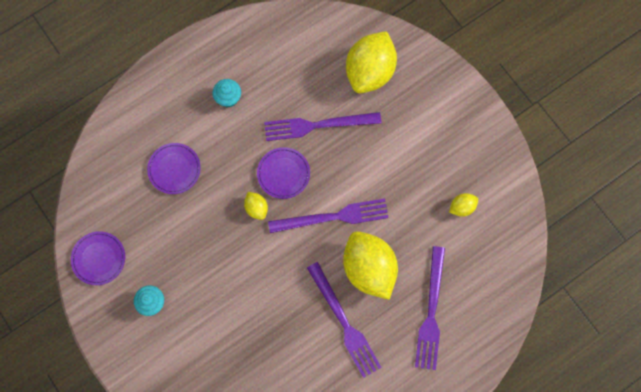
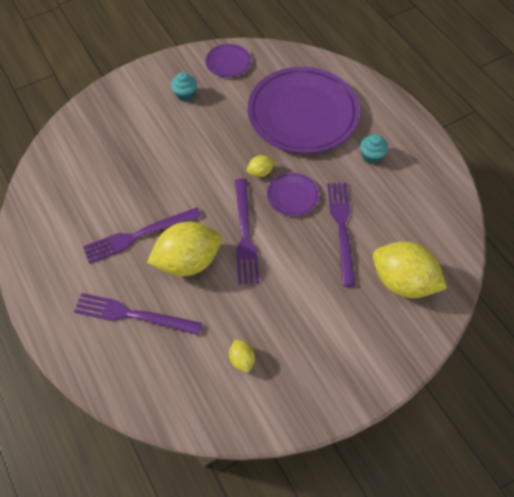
camera: 95 degrees right, 15 degrees down
(174, 169) = (302, 114): purple plate -> purple plate, size x2.31

